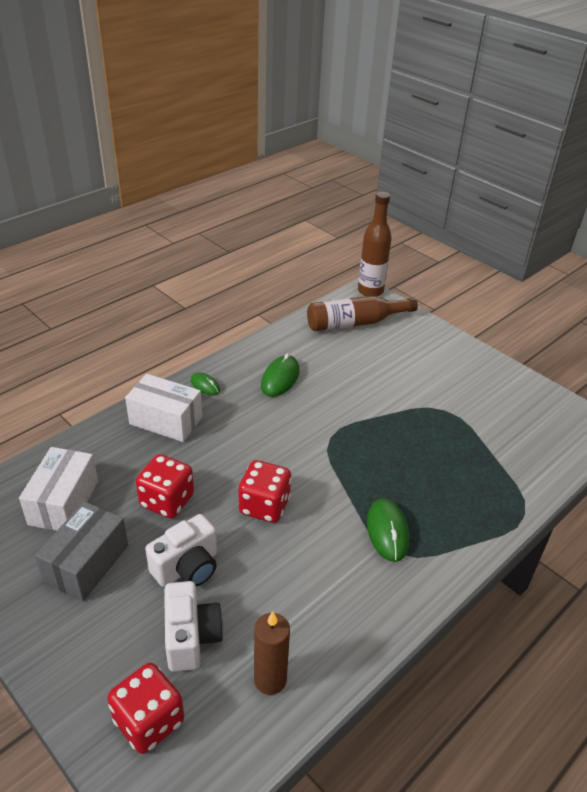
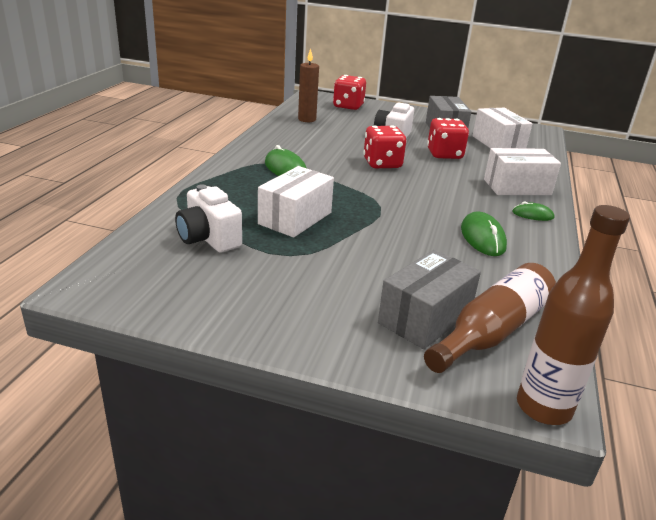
camera: 150 degrees right, 10 degrees down
(191, 637) = (359, 122): white camera -> white camera (208, 239)
(386, 340) = (425, 318): none -> grey box
(419, 447) = (295, 218): none -> white box

